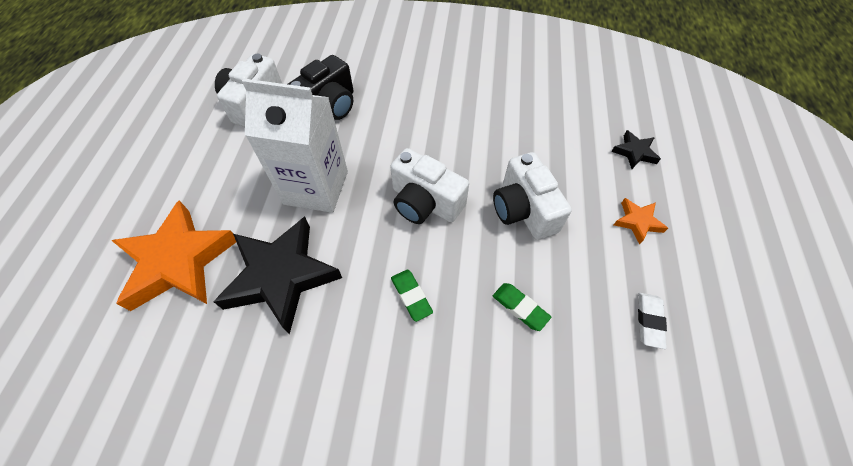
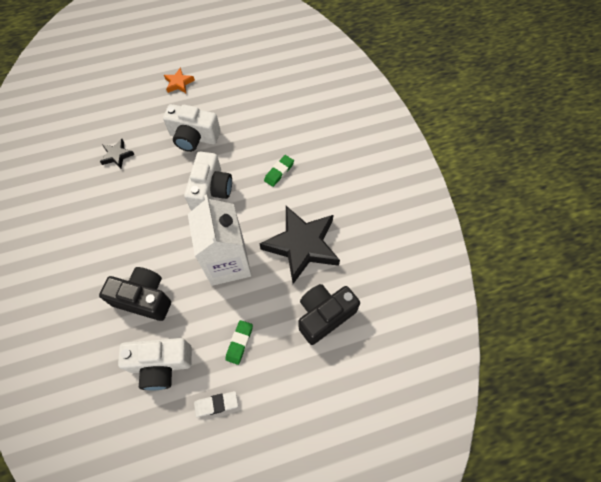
camera: 115 degrees left, 5 degrees up
(178, 261) = (324, 315): orange star -> black camera
(520, 307) = (260, 121): green eraser -> green eraser (239, 342)
(523, 210) = (194, 137): white camera -> white camera turned 60 degrees clockwise
(634, 152) = (122, 93): black star -> black star (117, 155)
(649, 321) = (240, 69): white eraser -> white eraser (216, 404)

